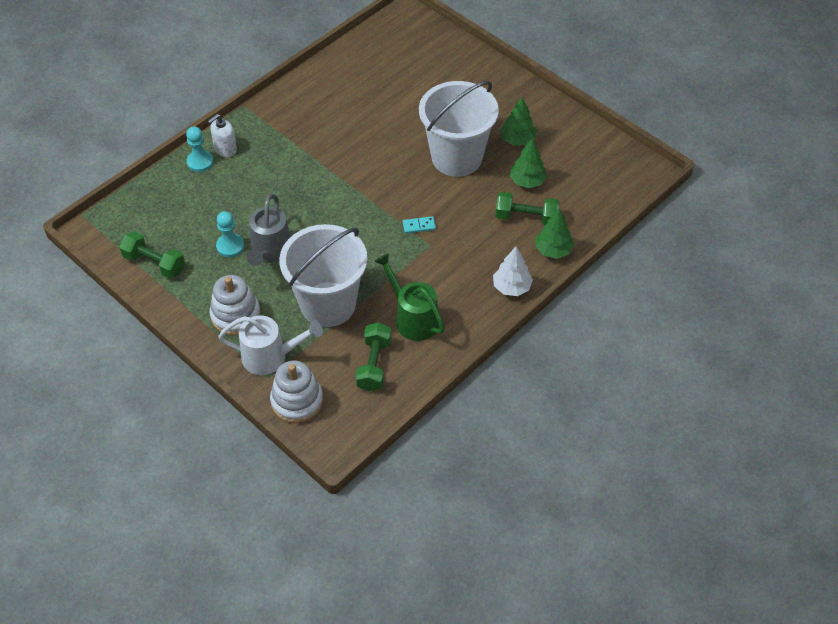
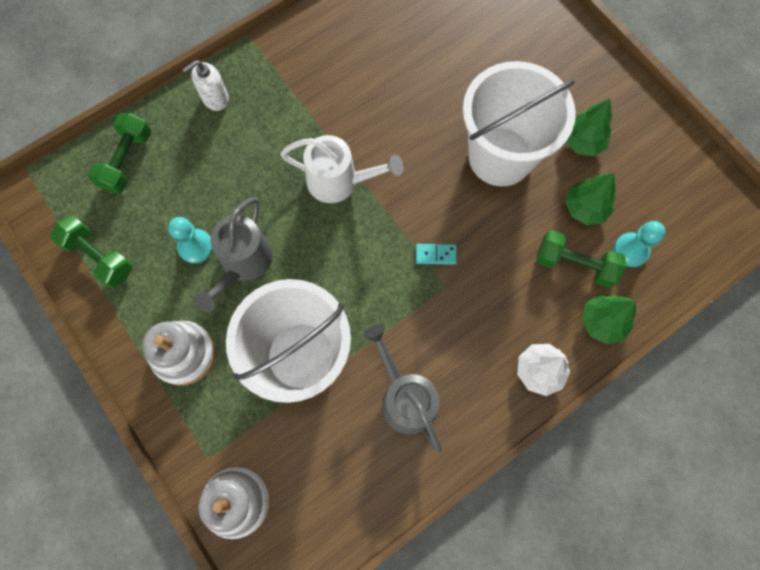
camera: 10 degrees right, 20 degrees up
(200, 162) = (181, 113): turquoise pawn -> turquoise pawn (631, 250)
(270, 356) = (216, 425): white watering can -> white watering can (339, 181)
(374, 364) = (344, 462): green dumbbell -> green dumbbell (127, 161)
(412, 318) = (404, 397): green watering can -> grey watering can

